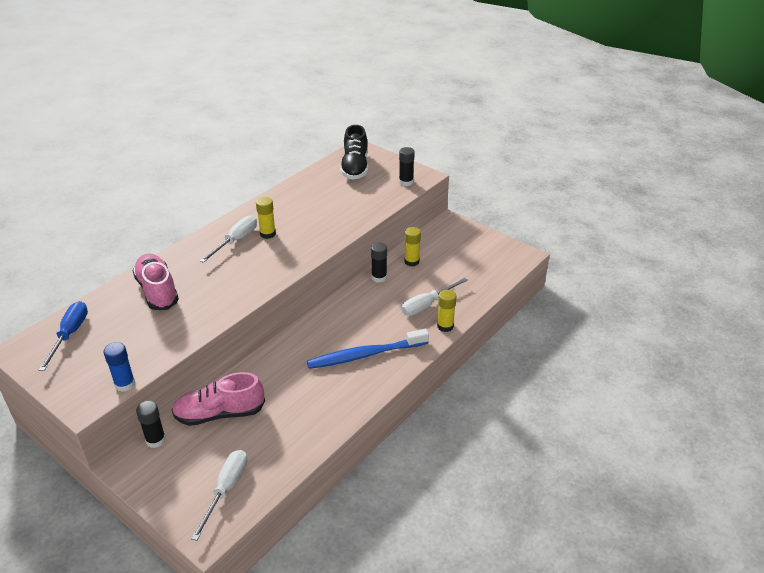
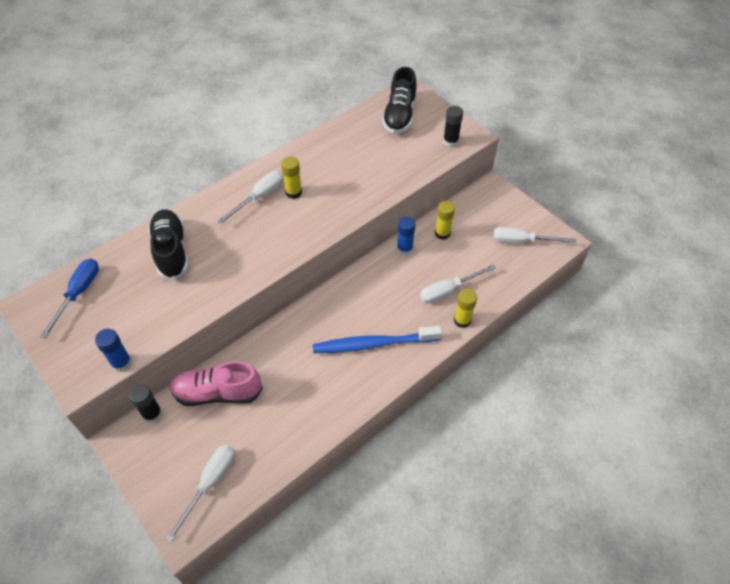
camera: 10 degrees right, 15 degrees up
(157, 291) = (171, 251): pink shoe -> black shoe
(379, 277) = (404, 249): black glue stick -> blue glue stick
(486, 259) = (522, 241): none -> white screwdriver

